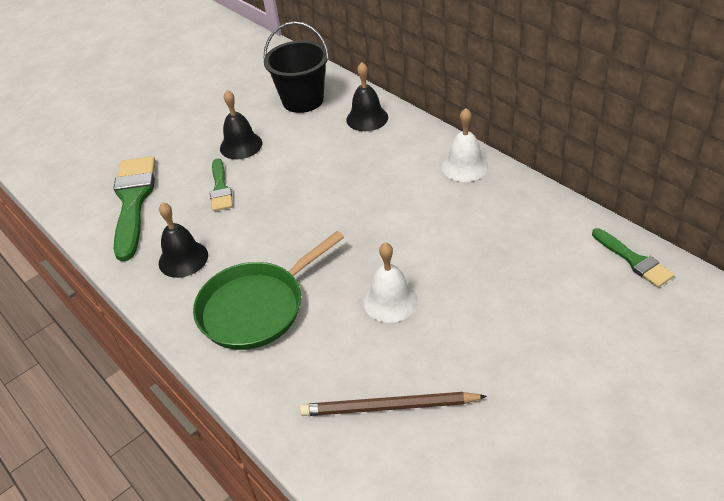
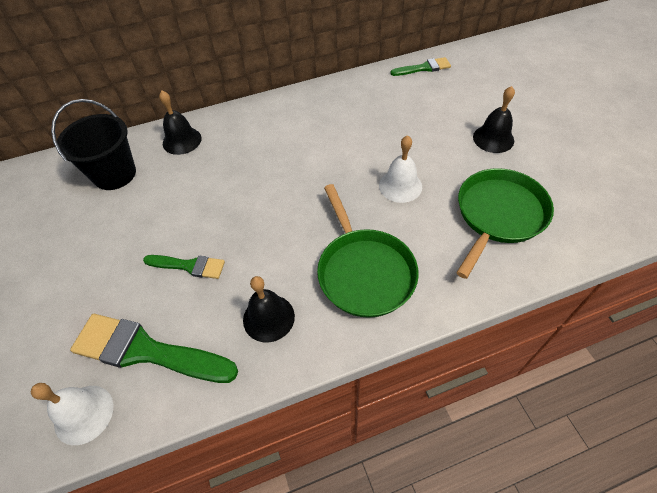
camera: 70 degrees left, 10 degrees up
(241, 145) = (138, 235): black bell -> black bell (493, 138)
(388, 407) = (498, 215): brown pencil -> green pan
(464, 166) = (287, 106): white bell -> white bell (84, 414)

